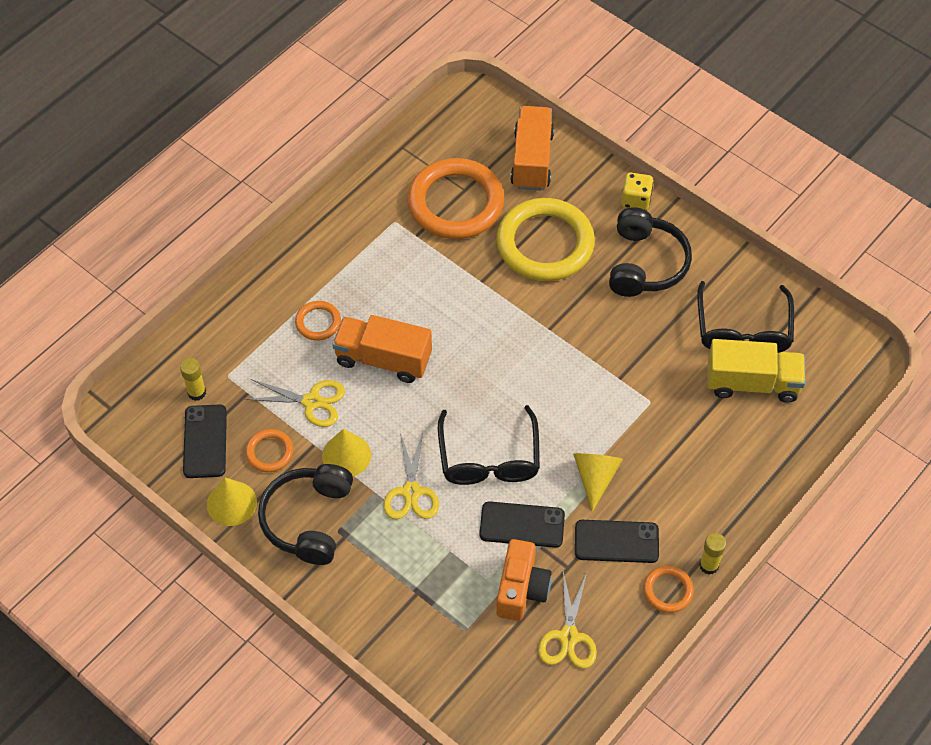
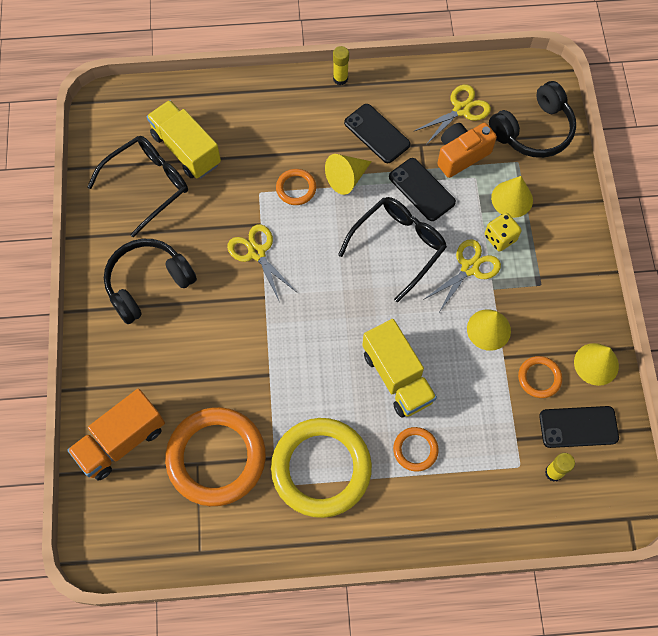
camera: 135 degrees left, 10 degrees up
(205, 441) = (578, 427): black phone -> black phone turned 45 degrees clockwise
(308, 520) = (553, 308): black headphones -> black headphones (533, 130)
(312, 402) = (477, 390): yellow scissors -> yellow scissors (257, 253)
(383, 359) = (397, 377): orange truck -> yellow truck
(435, 588) = (512, 199): none -> yellow cone
(545, 244) = (194, 362): yellow ring -> yellow ring (321, 468)
(636, 200) = (94, 337): yellow dice -> yellow dice (500, 238)
(668, 590) = (378, 86): orange ring -> orange ring (296, 188)

